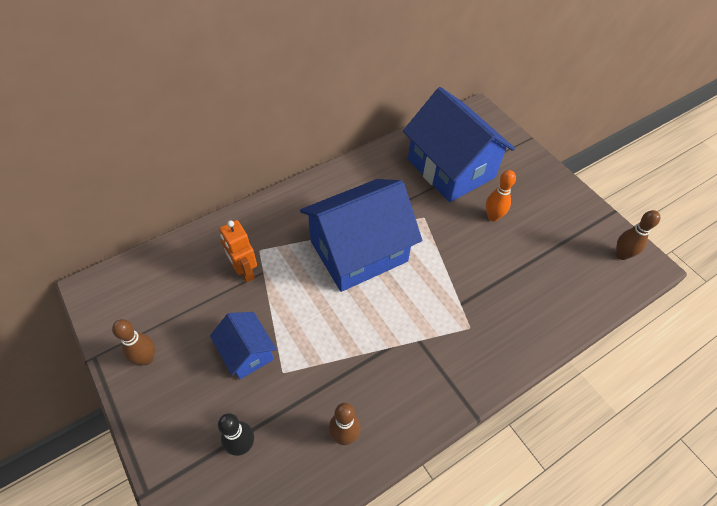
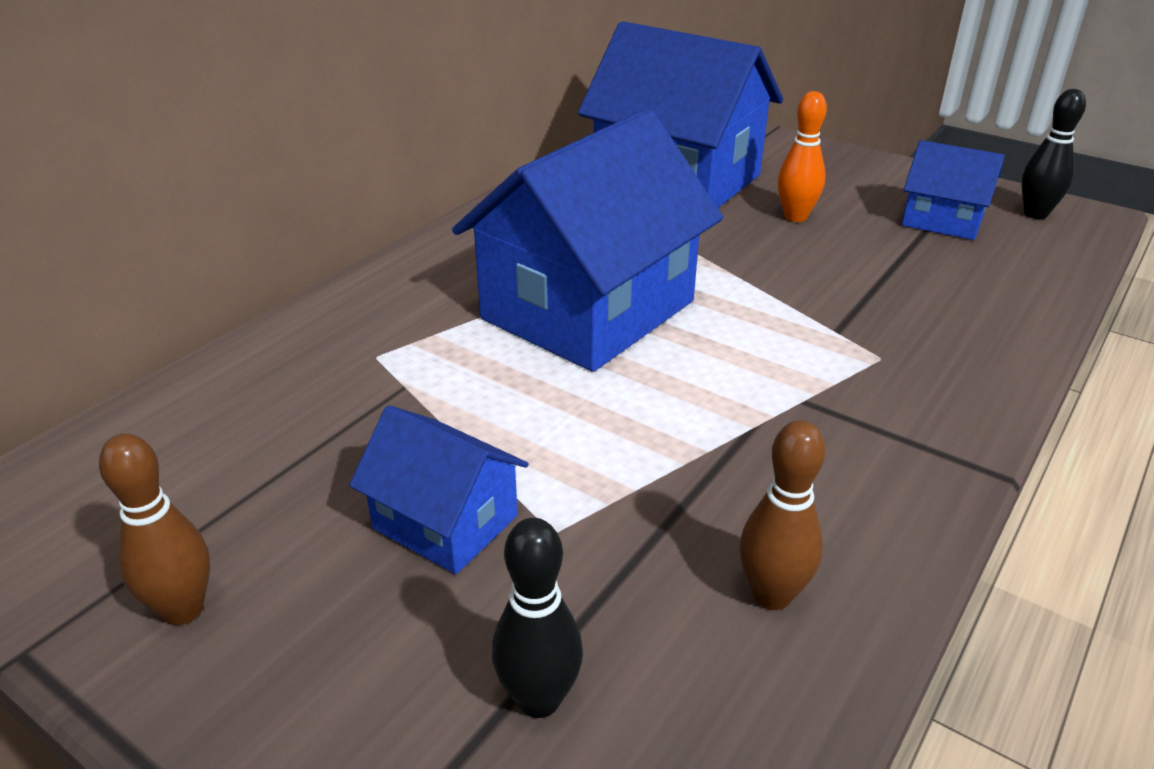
camera: 20 degrees left, 20 degrees down
(244, 271) = (361, 395): orange robot -> none
(567, 243) = (942, 220): none -> blue house
(621, 255) = (1035, 214): brown bowling pin -> black bowling pin

